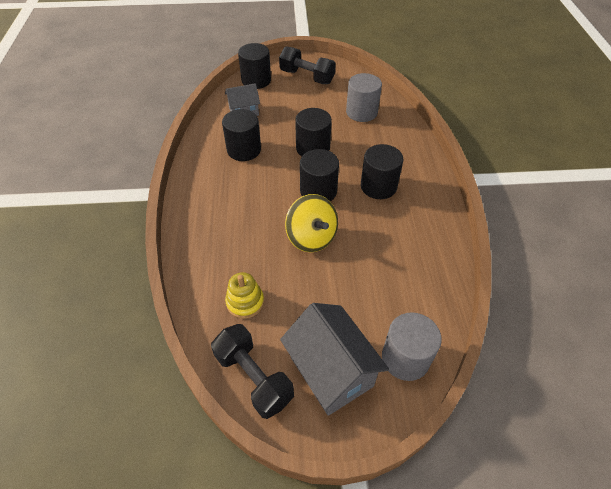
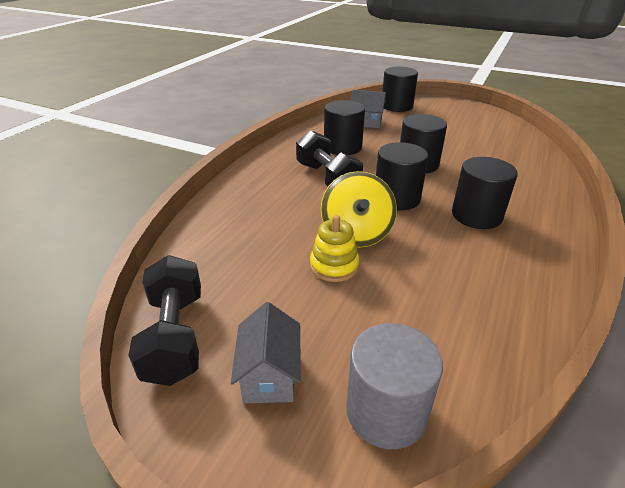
camera: 30 degrees right, 15 degrees down
(245, 302) = (233, 262): yellow stacking toy -> yellow stacking toy (334, 266)
(307, 77) = (453, 114): black dumbbell -> black dumbbell (327, 178)
(331, 371) = (270, 375): grey house -> grey house, size x0.58
(361, 112) = (498, 151): grey cylinder -> none

